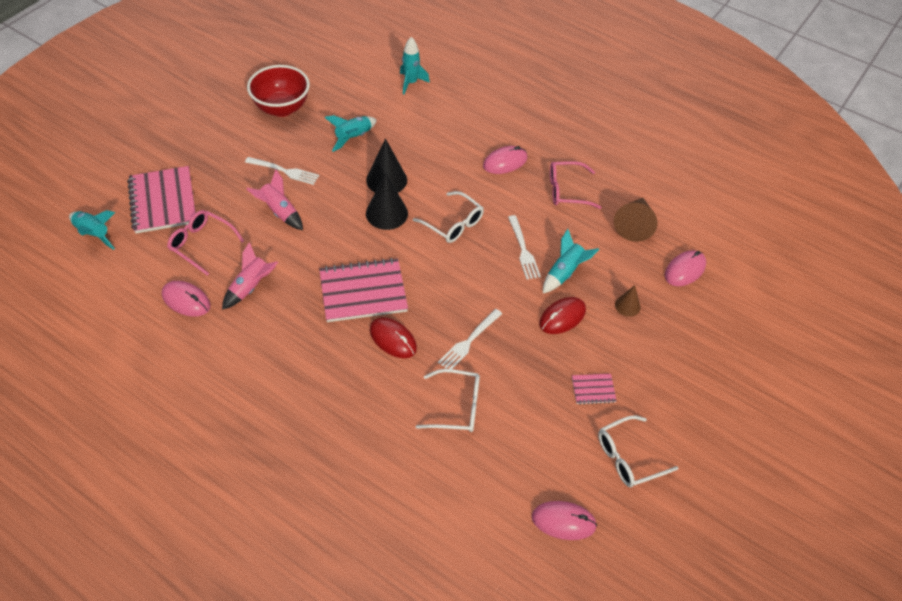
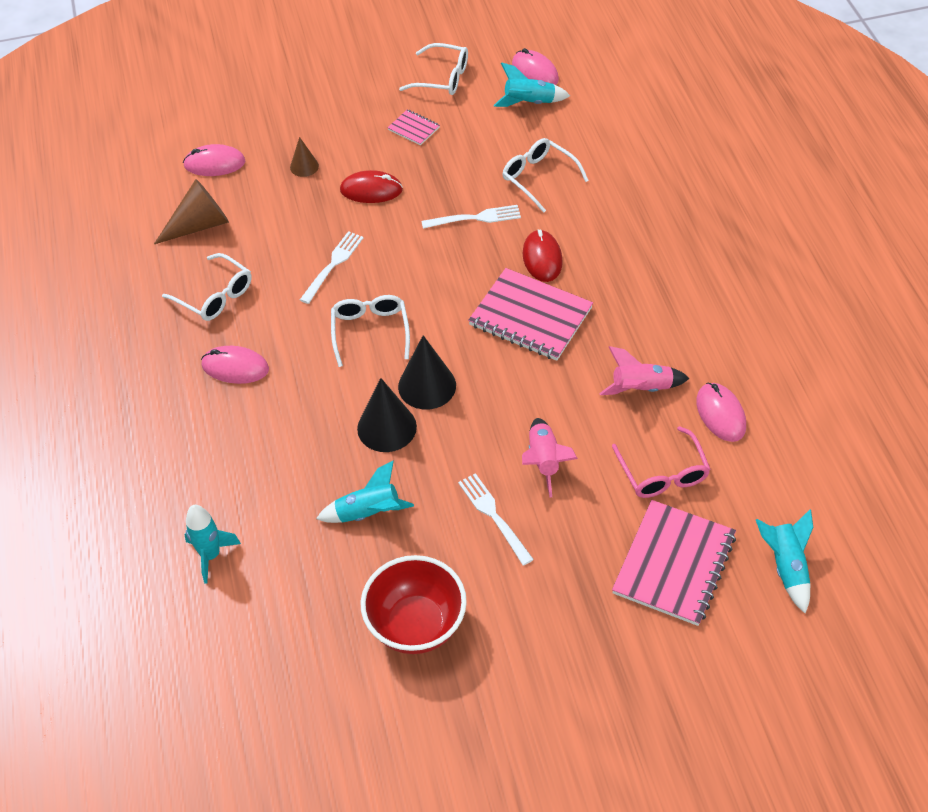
camera: 135 degrees left, 0 degrees up
(564, 273) = (321, 223): turquoise rocket -> turquoise rocket (529, 103)
(567, 191) = (215, 296): pink glasses -> white glasses

